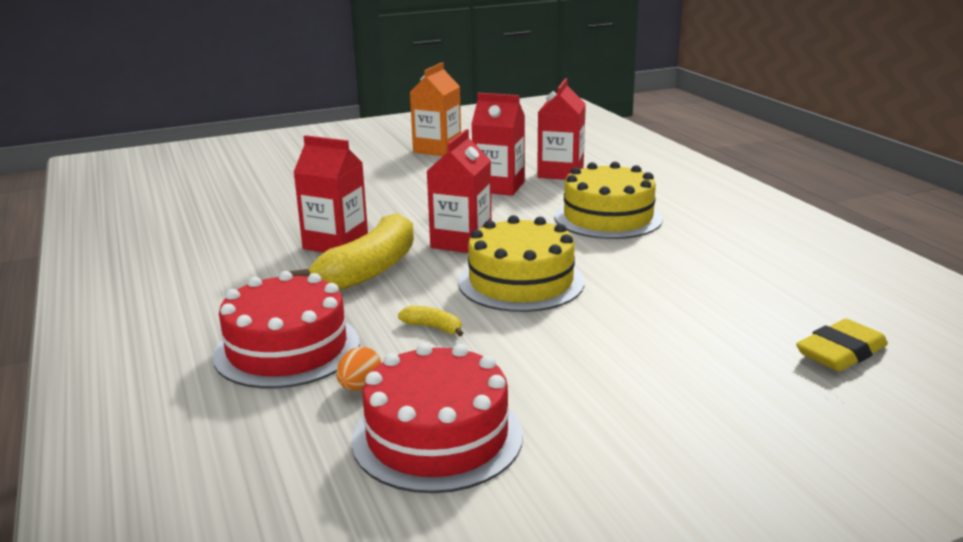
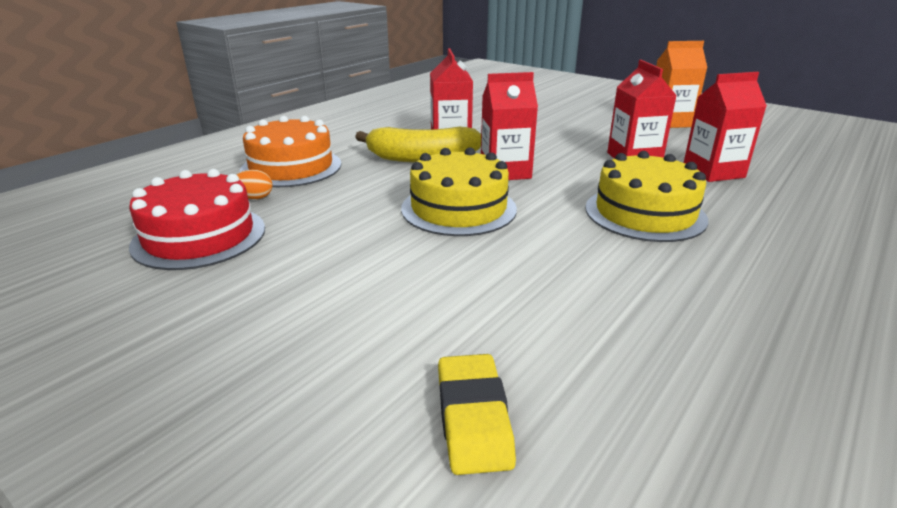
camera: 60 degrees right, 5 degrees up
(287, 349) = (291, 167): red cake -> orange cake
(433, 327) = (352, 198): yellow banana -> none
(841, 352) = (473, 418): yellow eraser -> yellow eraser turned 60 degrees clockwise

